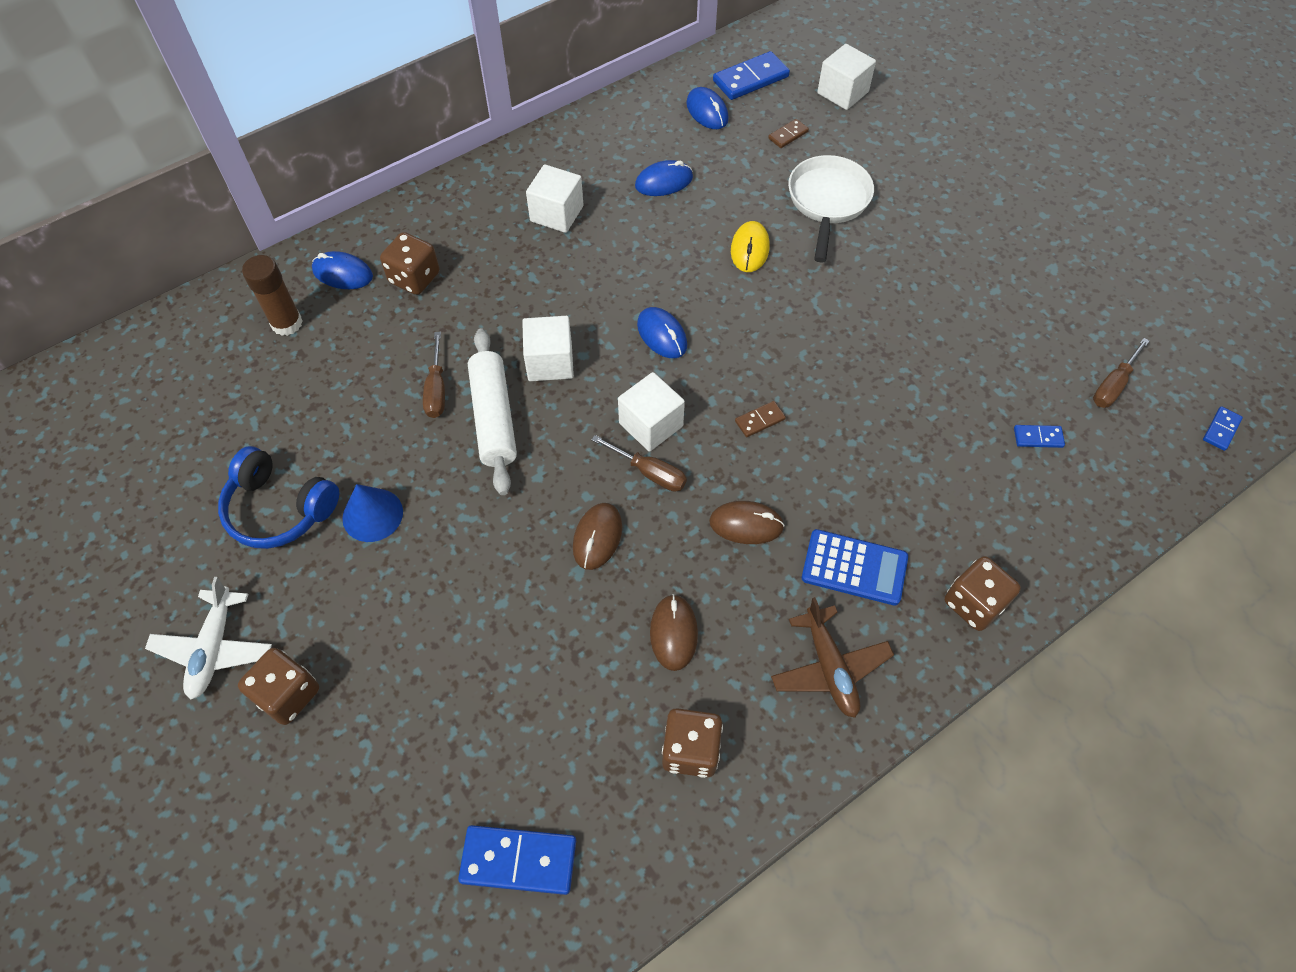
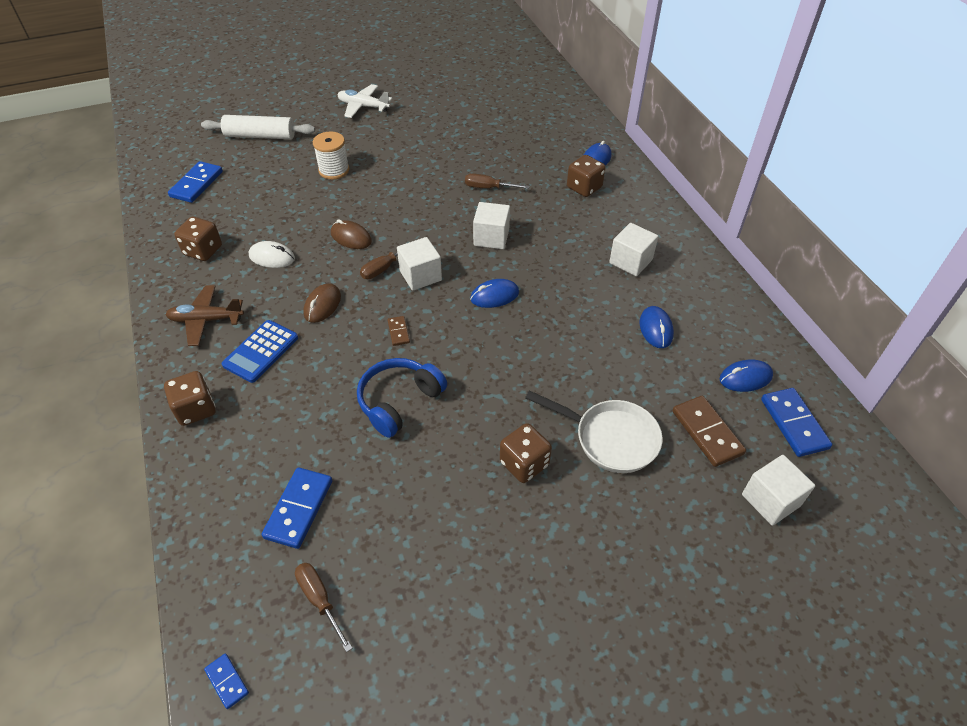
camera: 105 degrees right, 10 degrees down
(279, 509) = (432, 128): blue headphones -> blue headphones (399, 401)
(287, 323) = (561, 137): brown glue stick -> none
(288, 694) = (326, 125): brown dice -> brown dice (524, 464)
(372, 515) = (412, 157): blue cone -> none
(430, 626) = (334, 170): none -> white spool
(493, 418) = (457, 208): white rolling pin -> white rolling pin (260, 136)
(673, 633) = (272, 257): brown mouse -> white mouse
(749, 249) = (566, 367): yellow mouse -> none
(788, 135) = (707, 432): brown domino -> brown domino, size x1.90
(1038, 437) = (298, 509): blue domino -> blue domino, size x1.90

